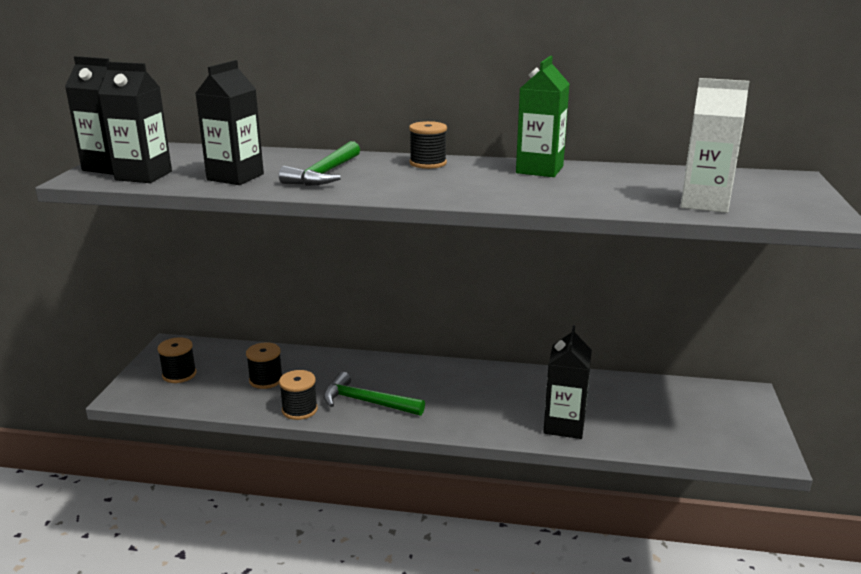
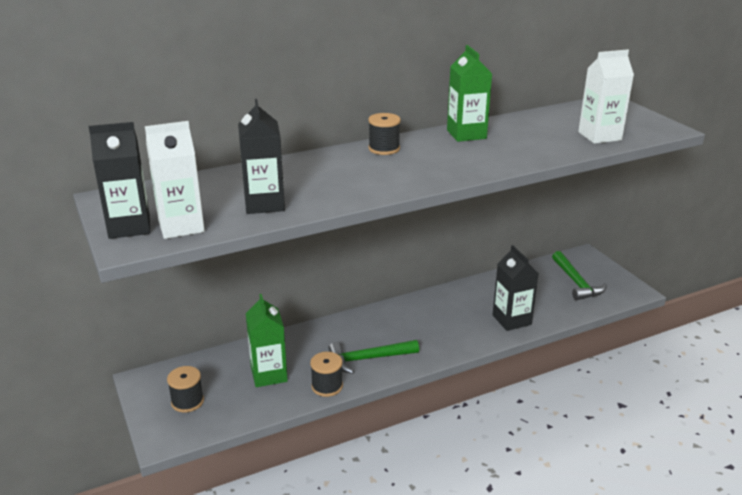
camera: 35 degrees left, 5 degrees up
(143, 176) = (181, 226): black carton -> white carton
(266, 380) = (269, 374): black spool -> green carton
(325, 174) = (329, 180): green hammer -> green hammer (576, 282)

